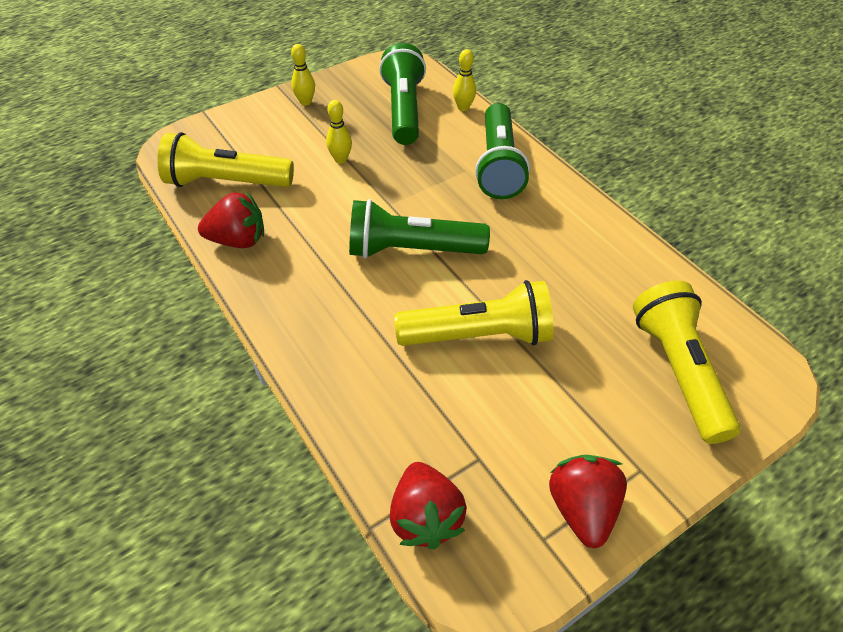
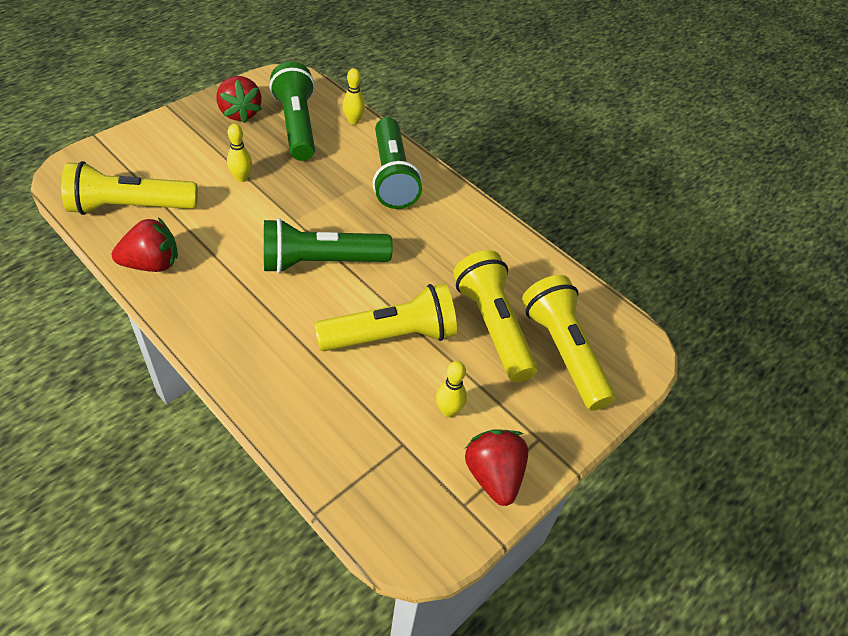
camera: 15 degrees left, 0 degrees up
(305, 102) = (198, 121): yellow bowling pin -> yellow bowling pin (448, 410)
(425, 517) = (362, 499): red strawberry -> red strawberry (240, 113)
(595, 334) = (492, 326): none -> yellow flashlight

